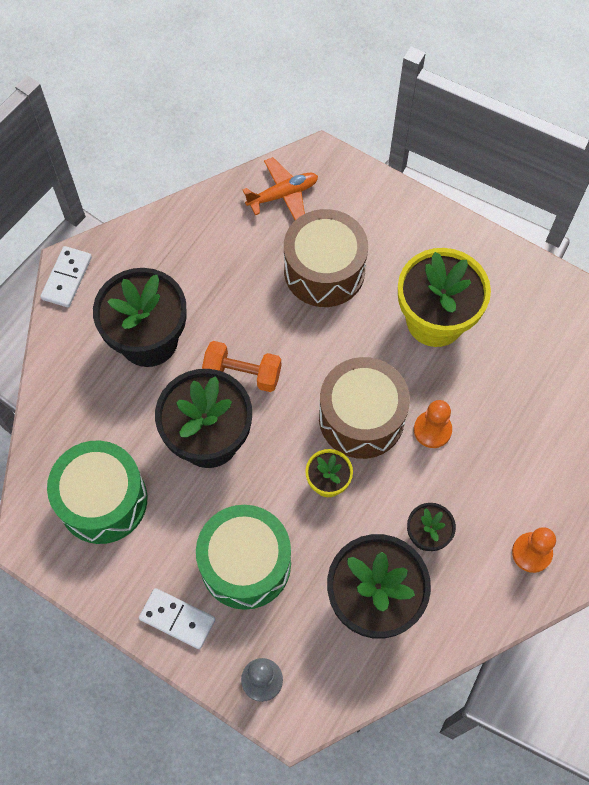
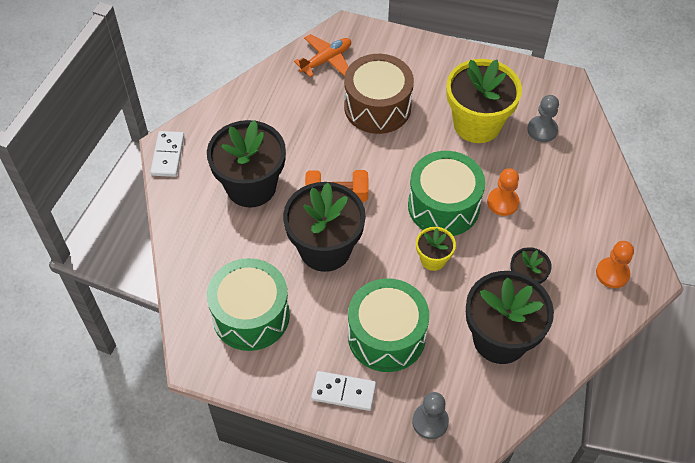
camera: 15 degrees left, 10 degrees down
(361, 418) = (443, 206): brown drum -> green drum
(511, 346) = (542, 130): none -> grey pawn

